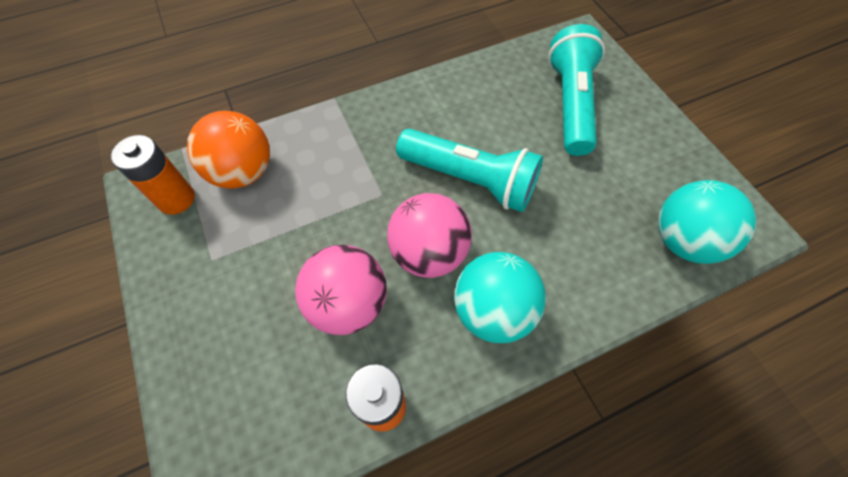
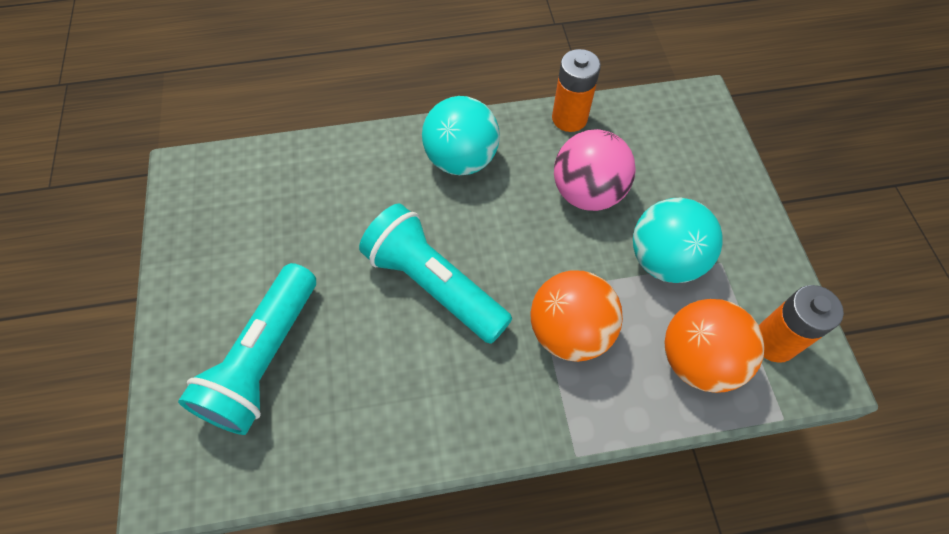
camera: 165 degrees left, 0 degrees up
(348, 170) = (569, 332): none -> orange ball
(429, 253) = (503, 219): pink ball -> none
(683, 240) = (259, 175): turquoise ball -> turquoise ball (664, 260)

